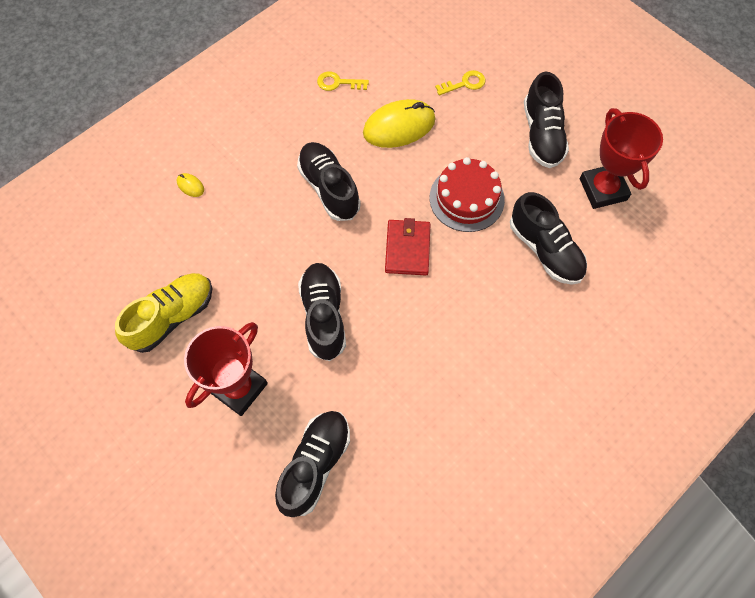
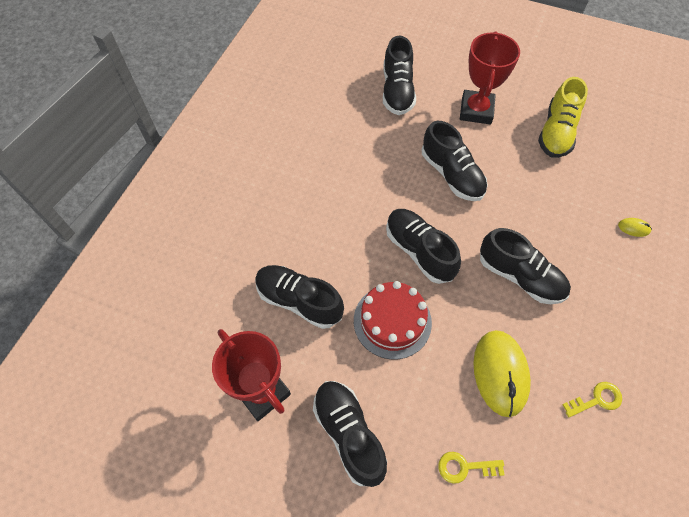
camera: 155 degrees right, 5 degrees down
(399, 126) = (500, 373): yellow mouse -> yellow mouse turned 45 degrees counterclockwise
(407, 249) = (419, 251): red wallet -> black shoe
(464, 83) = (465, 467): yellow key -> yellow key turned 45 degrees clockwise

